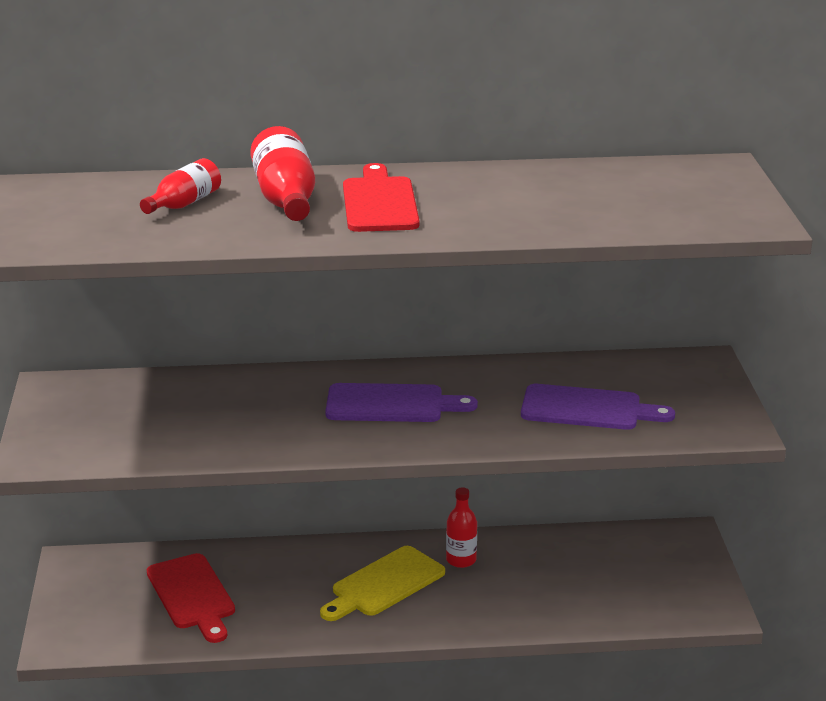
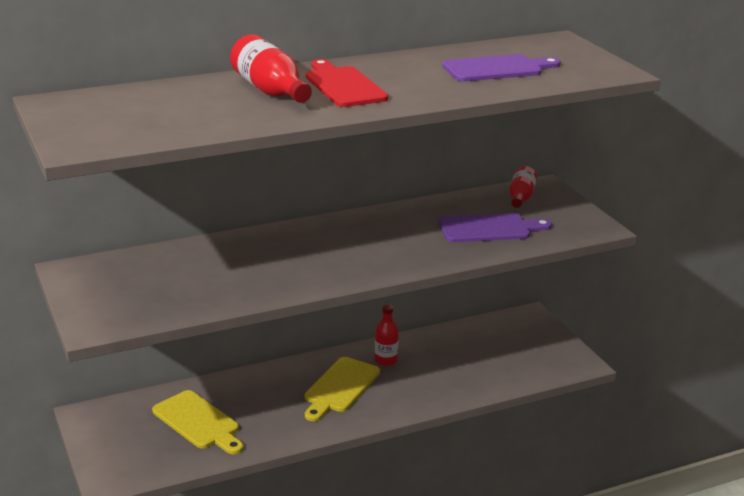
camera: 20 degrees left, 0 degrees up
(184, 203) = (193, 101): red bottle -> red bottle (521, 197)
(192, 595) = (198, 422): red cutting board -> yellow cutting board
(391, 404) = (348, 245): purple cutting board -> purple cutting board (497, 69)

